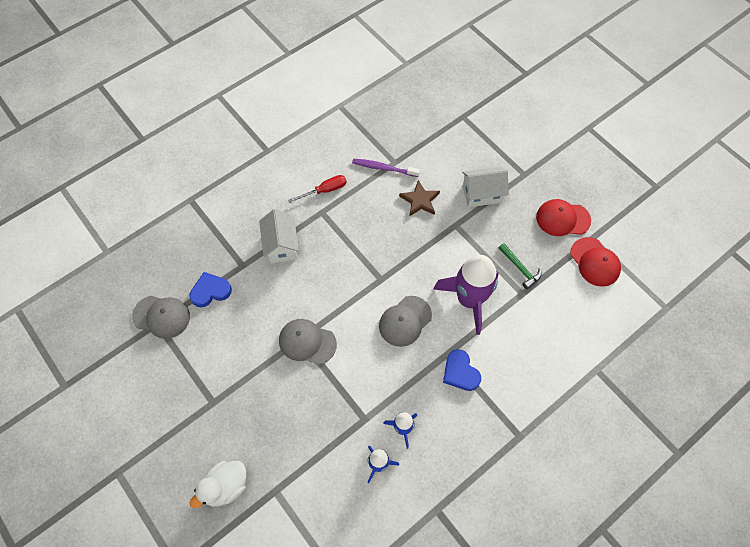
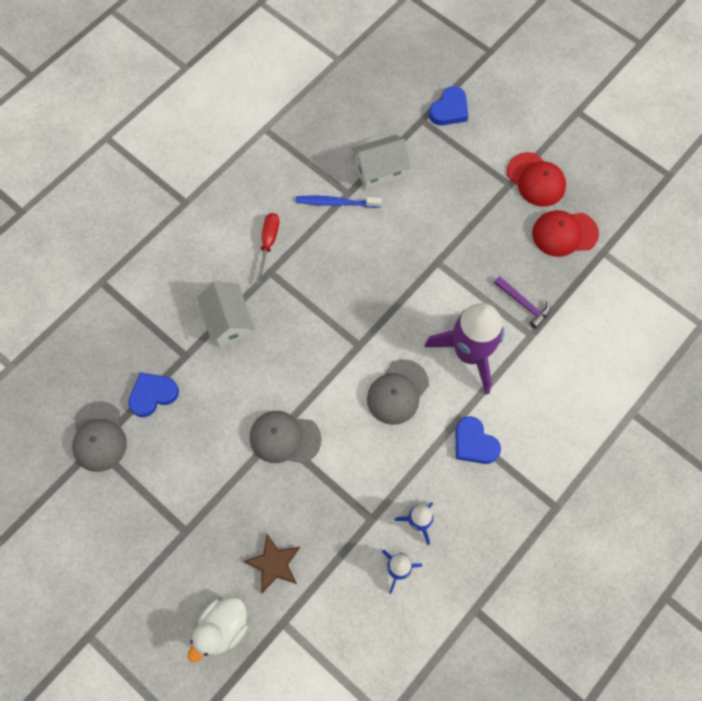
camera: 10 degrees left, 5 degrees up
(162, 316) = (99, 437): grey cap -> grey cap turned 75 degrees clockwise
(325, 190) = (268, 243): red screwdriver -> red screwdriver turned 45 degrees counterclockwise
(384, 168) = (336, 203): purple toothbrush -> blue toothbrush
(420, 200) = (388, 237): brown star -> brown star (274, 564)
(482, 194) = (462, 217): white house -> white house (379, 171)
(486, 112) = (449, 110): none -> blue heart
(520, 268) = (523, 304): green hammer -> purple hammer
(595, 262) = (610, 281): red cap -> red cap (536, 180)

